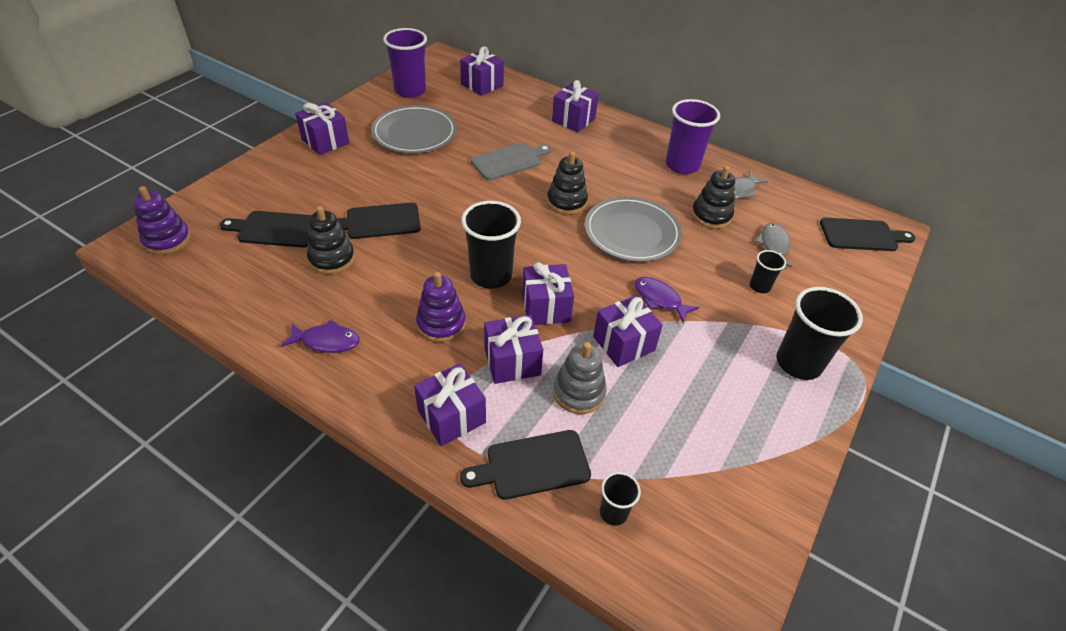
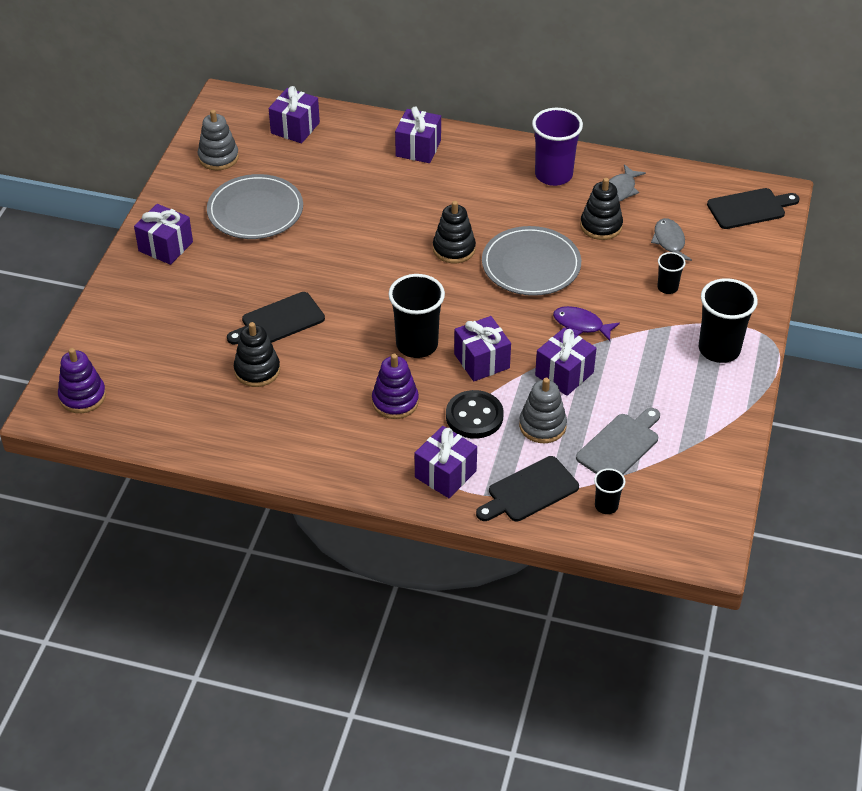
camera: 15 degrees left, 0 degrees up
(275, 229) = (182, 356): black cutting board -> none
(326, 341) = (302, 445): purple fish -> none
(410, 91) = (218, 157): purple cup -> grey stacking toy
(509, 161) = (374, 218): grey cutting board -> grey cutting board (620, 445)
(512, 361) = (474, 416): purple gift -> black button

